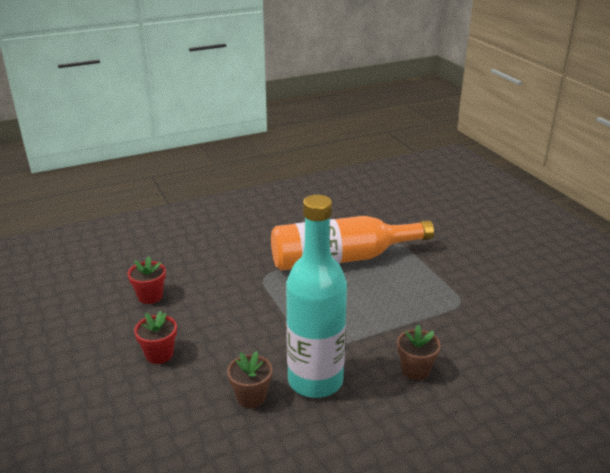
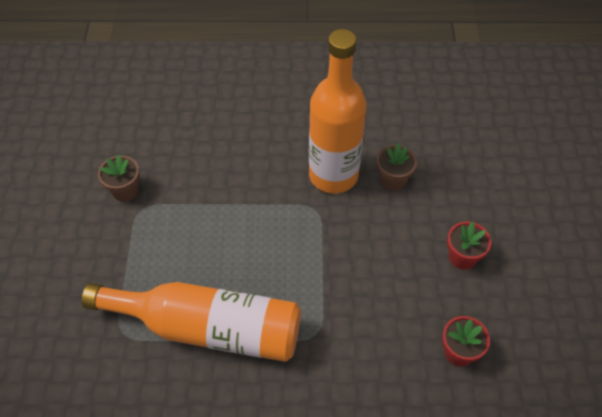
camera: 155 degrees left, 25 degrees up
(315, 381) = (333, 175): turquoise bottle -> orange bottle
(415, 370) = (245, 154): brown flower pot -> brown flower pot (125, 190)

